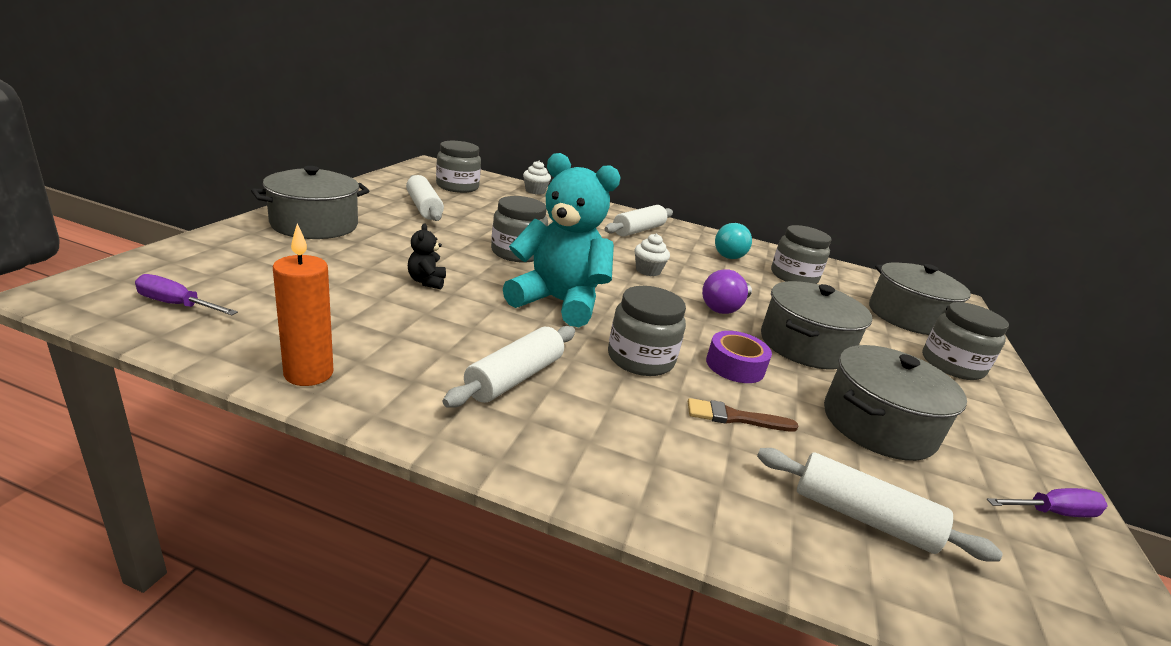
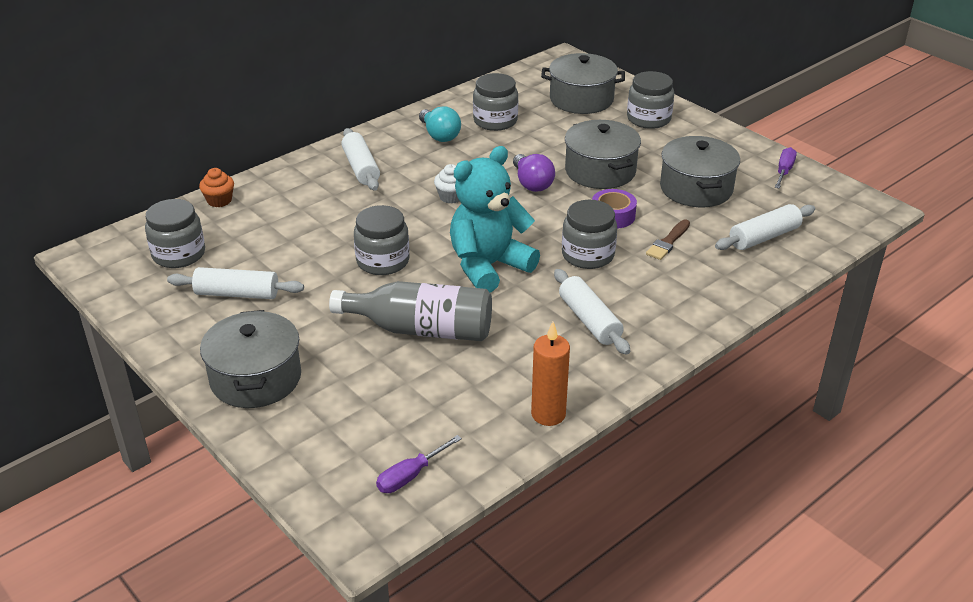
camera: 55 degrees left, 10 degrees up
(427, 281) = (422, 329): black teddy bear -> grey bottle
(535, 191) = (219, 200): white cupcake -> orange cupcake

